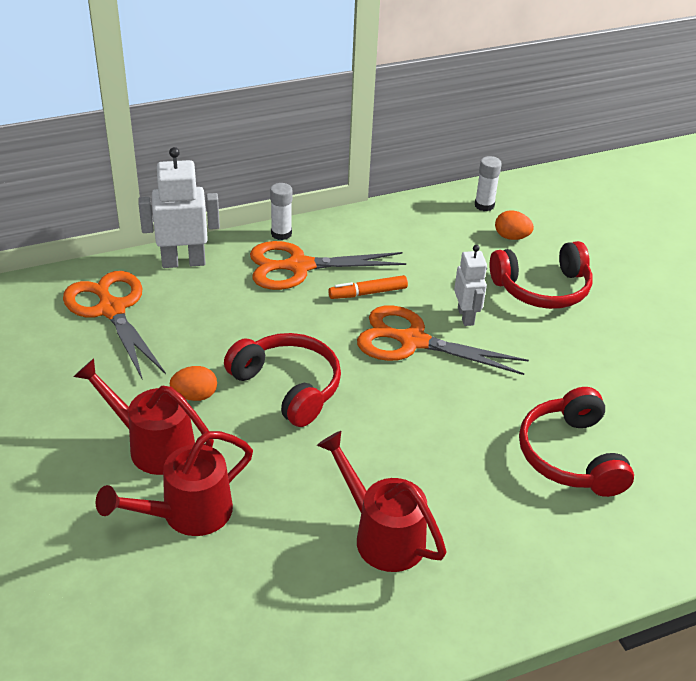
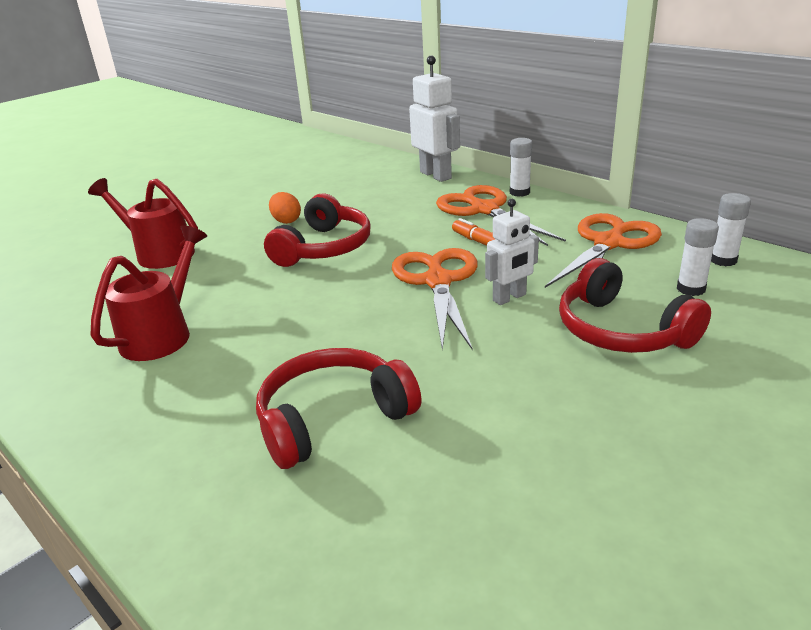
camera: 70 degrees right, 10 degrees down
(112, 310) = (356, 173): orange scissors -> orange scissors (608, 243)
(153, 445) = (224, 224): red watering can -> none
(511, 237) = (691, 289): orange egg -> white glue stick

